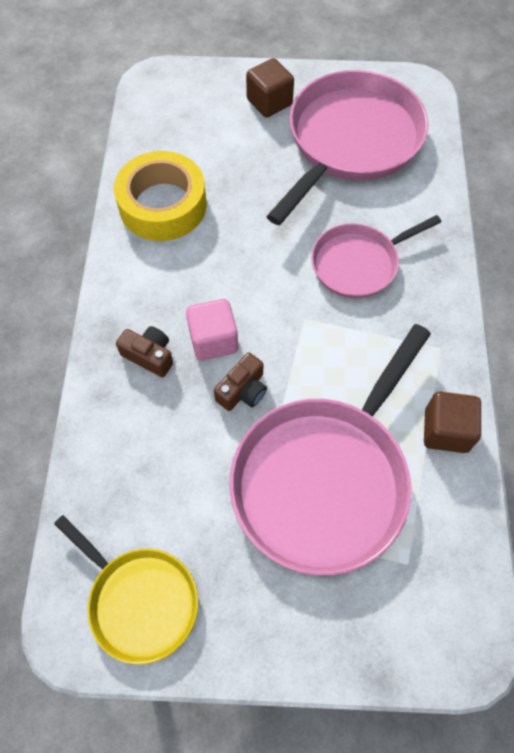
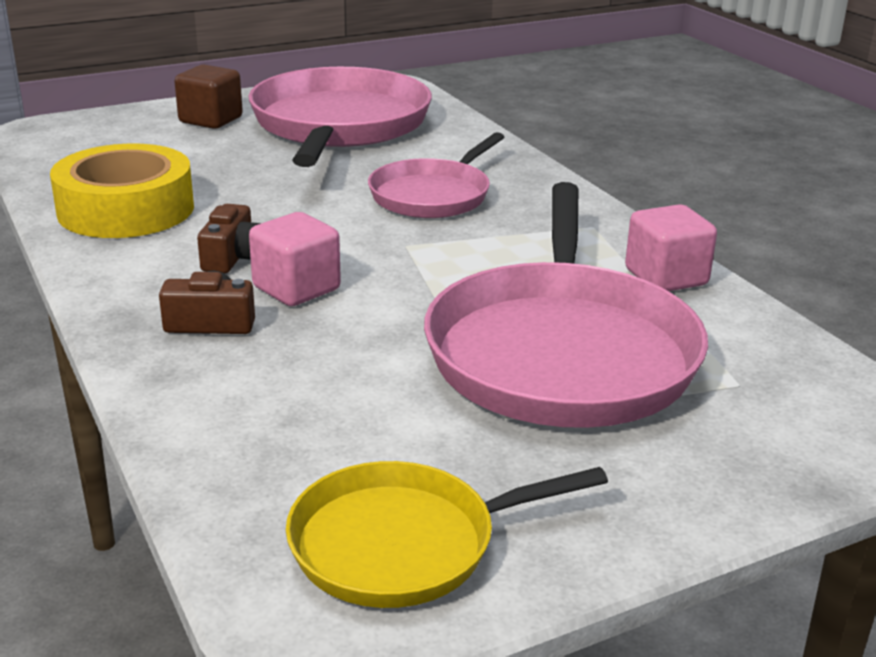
camera: 30 degrees left, 35 degrees down
(140, 601) = (402, 544): yellow pan -> yellow pan turned 150 degrees clockwise
(243, 390) = (377, 315): brown camera -> brown camera (234, 257)
(446, 431) = (666, 277): brown cube -> pink cube

